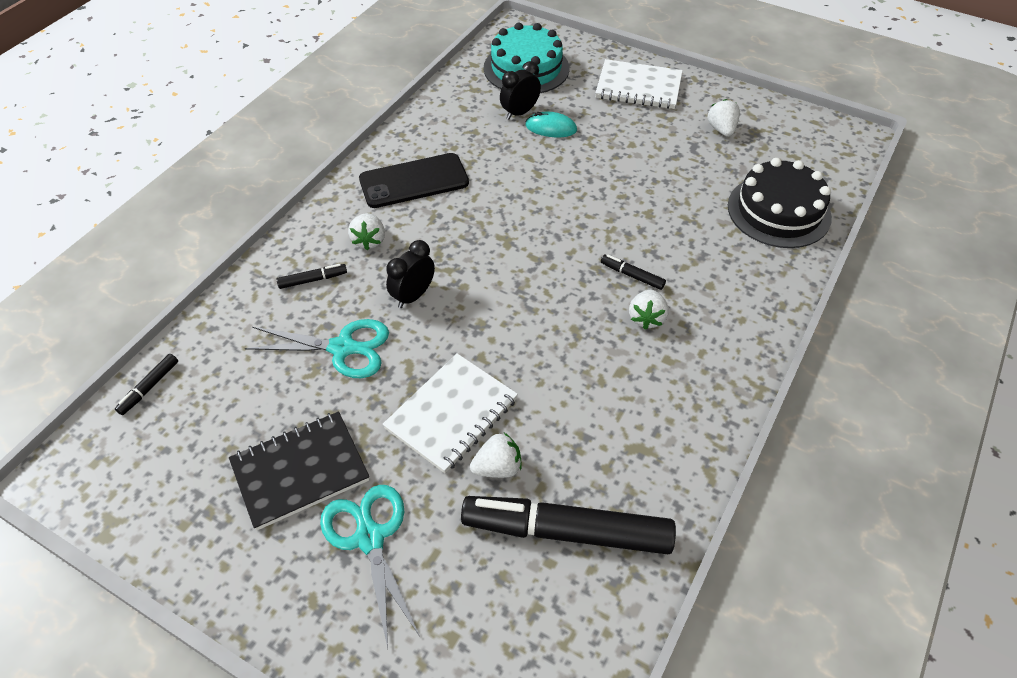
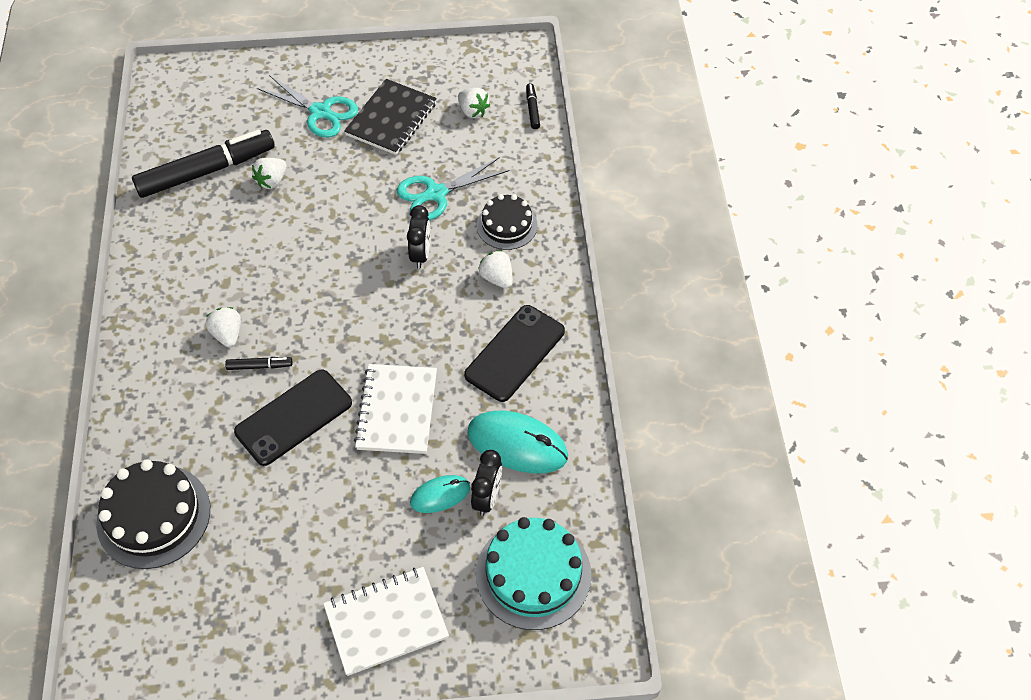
camera: 145 degrees right, 5 degrees up
(312, 280) = (507, 225): black marker -> black cake
(451, 414) = (325, 194): white notebook -> white notebook (397, 410)
(470, 129) = (517, 444): none -> turquoise mouse
(626, 223) = (293, 417): none -> black phone
(721, 129) = (257, 605): white strawberry -> white strawberry (473, 111)

